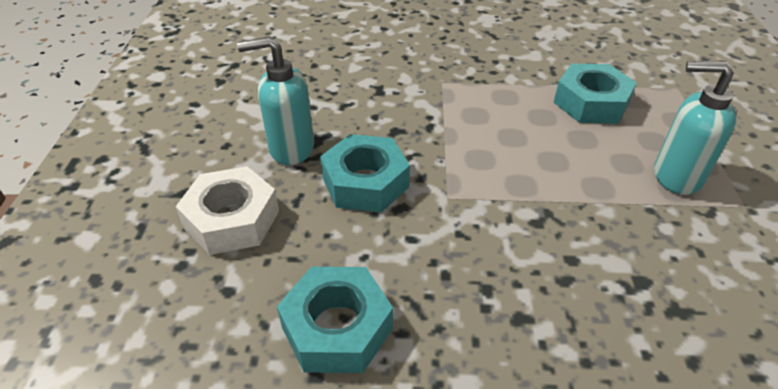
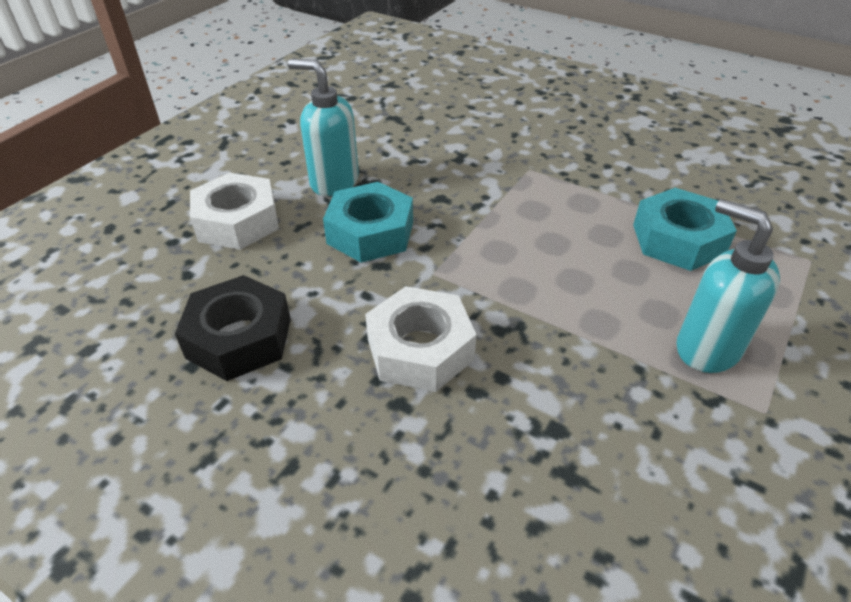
camera: 30 degrees right, 0 degrees up
(337, 328) = (239, 338): turquoise nut -> black nut
(495, 265) = (420, 349): none -> white nut

